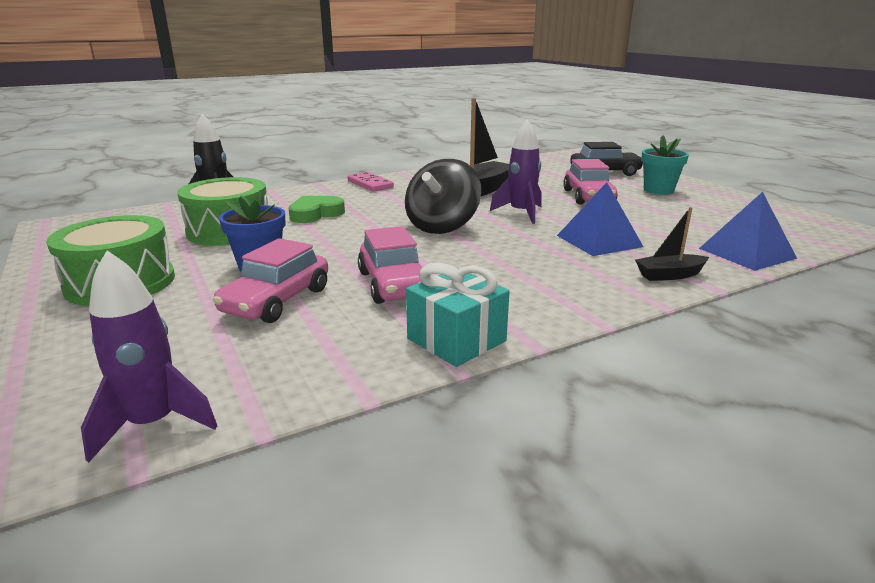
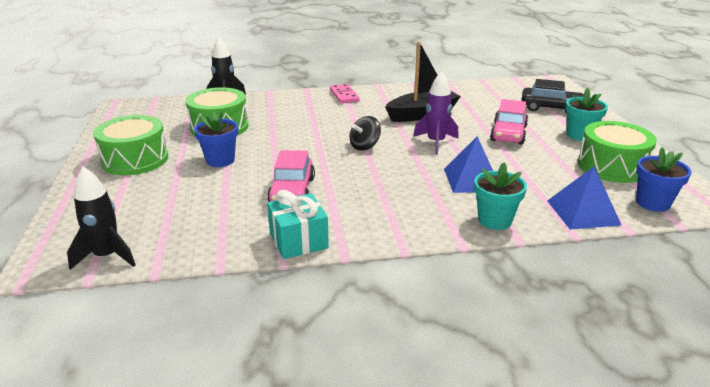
camera: 20 degrees right, 5 degrees up
(153, 424) = (107, 256): purple rocket -> black rocket
(277, 301) = (213, 190): pink car -> none
(315, 214) = (284, 120): green heart -> none
(442, 226) = (365, 146): black spinning top -> black spinning top, size x0.59
(669, 275) = (494, 220): black boat -> turquoise flower pot
(720, 211) = (611, 166): none -> green drum
(797, 235) = (653, 203): none -> blue flower pot

